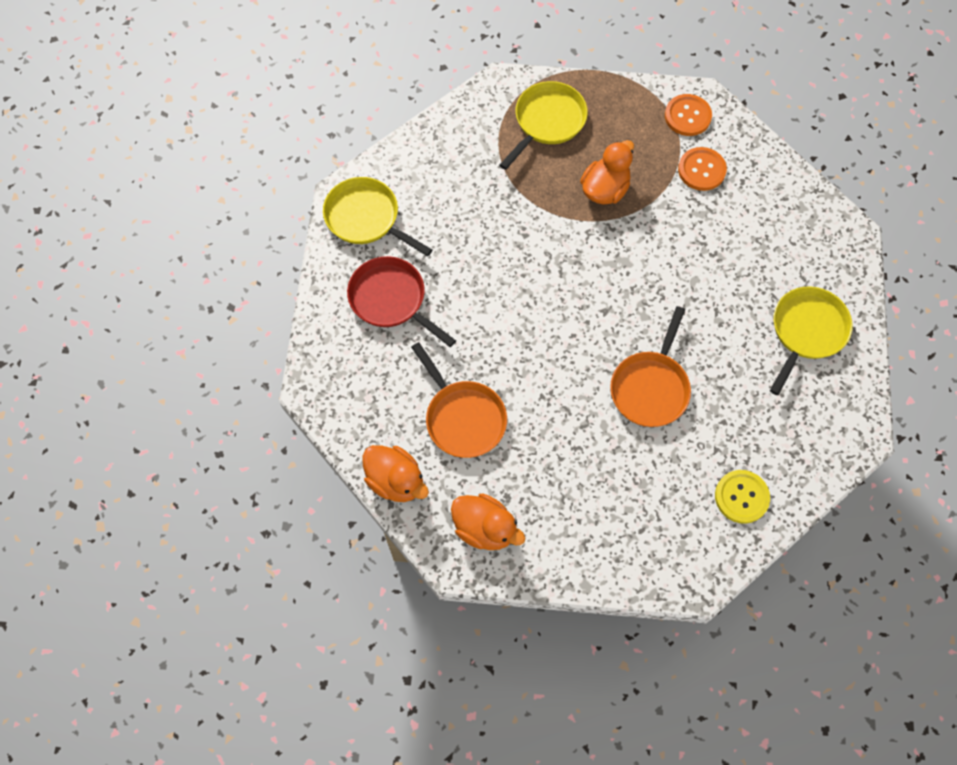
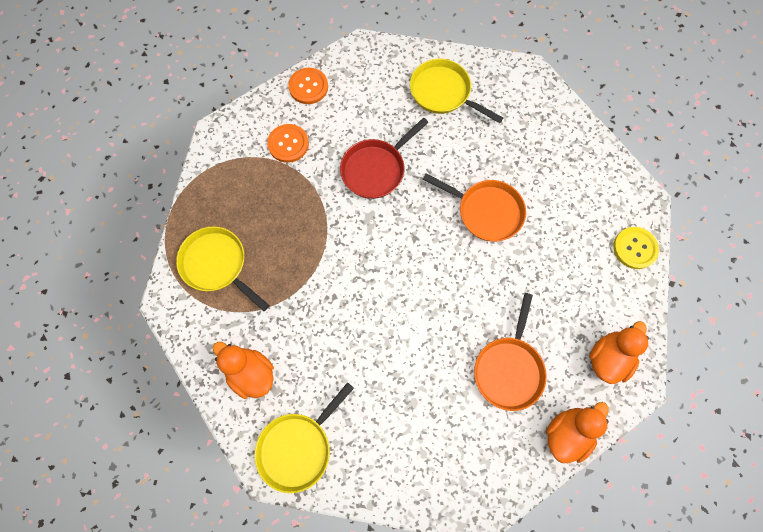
camera: 85 degrees left, 5 degrees up
(391, 300) = (389, 426): red pan -> red pan (376, 169)
(462, 417) = (509, 368): orange pan -> orange pan turned 135 degrees clockwise
(605, 189) = (296, 223): orange duck -> orange duck (251, 373)
(687, 116) = (233, 147): orange button -> orange button (308, 87)
(741, 497) = (577, 159): yellow button -> yellow button (635, 248)

